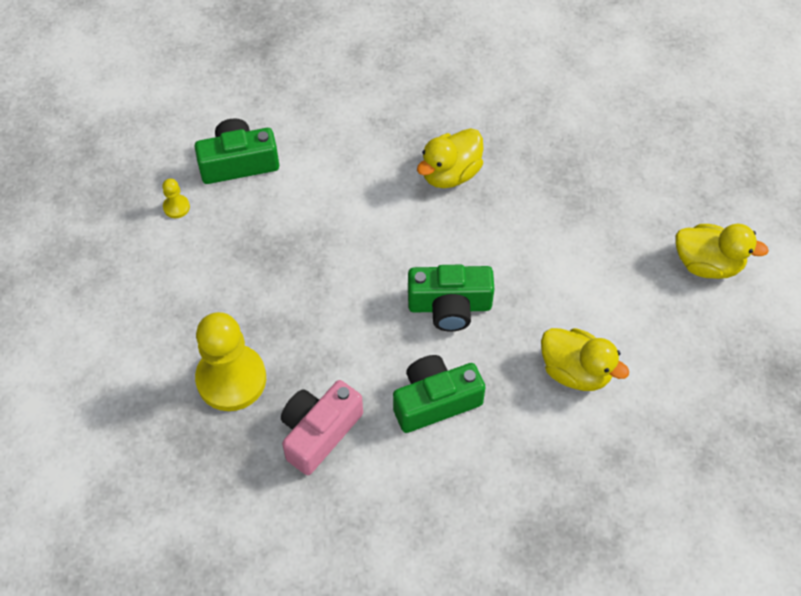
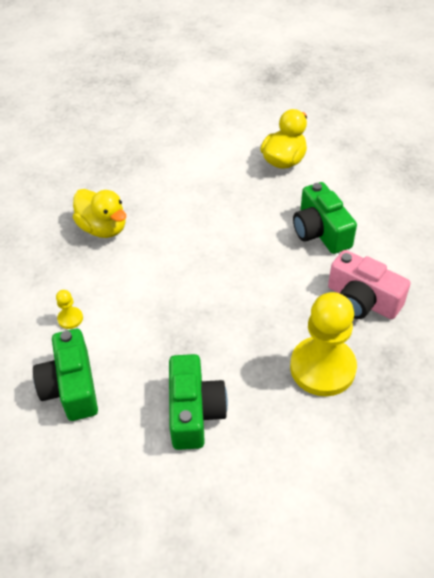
camera: 90 degrees left, 10 degrees down
(176, 207) = (124, 439): yellow pawn -> yellow pawn (70, 319)
(449, 306) = (234, 225): green camera -> green camera (194, 411)
(707, 264) = (193, 101): yellow duck -> none

